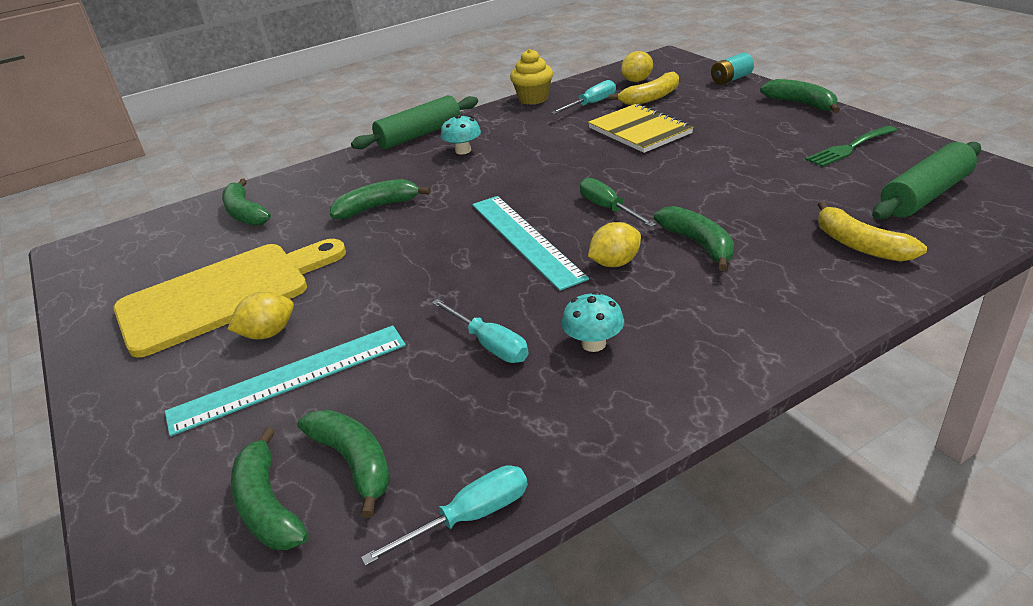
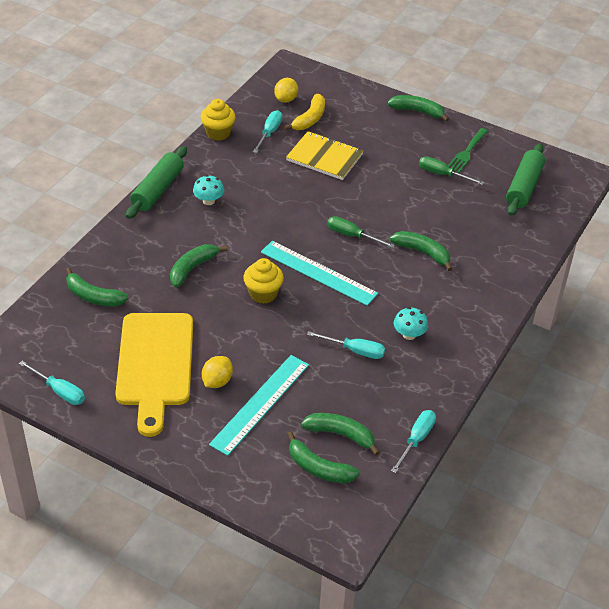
camera: 35 degrees left, 10 degrees up
(95, 296) = (59, 391): none -> turquoise screwdriver
(223, 295) = (155, 364): yellow cutting board -> yellow cutting board turned 150 degrees clockwise
(431, 248) = (263, 294): none -> yellow cupcake
(615, 263) = (384, 278): yellow lemon -> none
(731, 79) = (355, 89): turquoise battery -> none
(794, 165) = (442, 174): none -> green screwdriver
(860, 245) = (506, 233): yellow banana -> none

